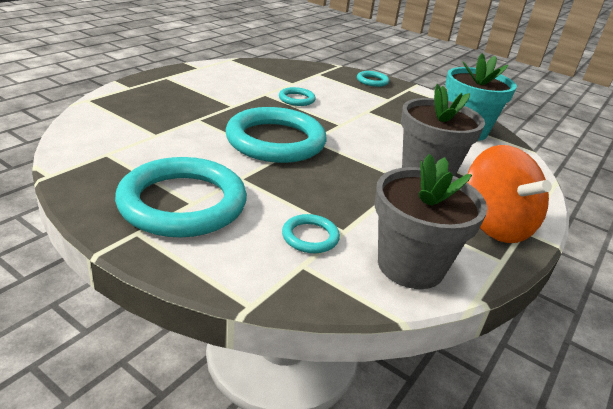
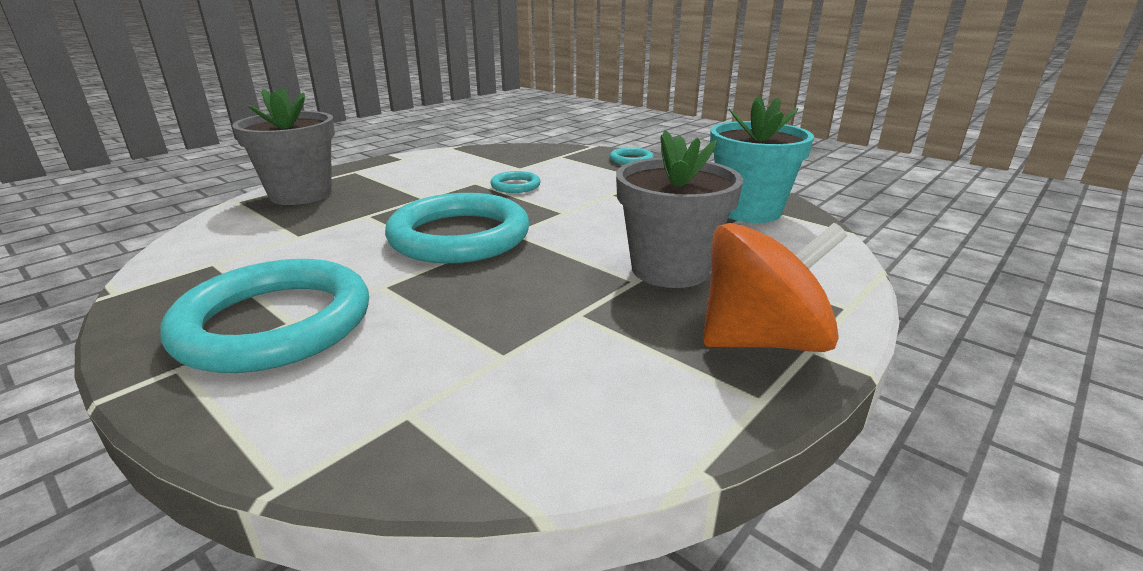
camera: 10 degrees right, 5 degrees down
(310, 237) = (442, 367): turquoise ring -> none
(410, 266) = (592, 411): grey flower pot -> grey flower pot (301, 194)
(495, 225) = (762, 340): orange spinning top -> orange spinning top turned 90 degrees counterclockwise

